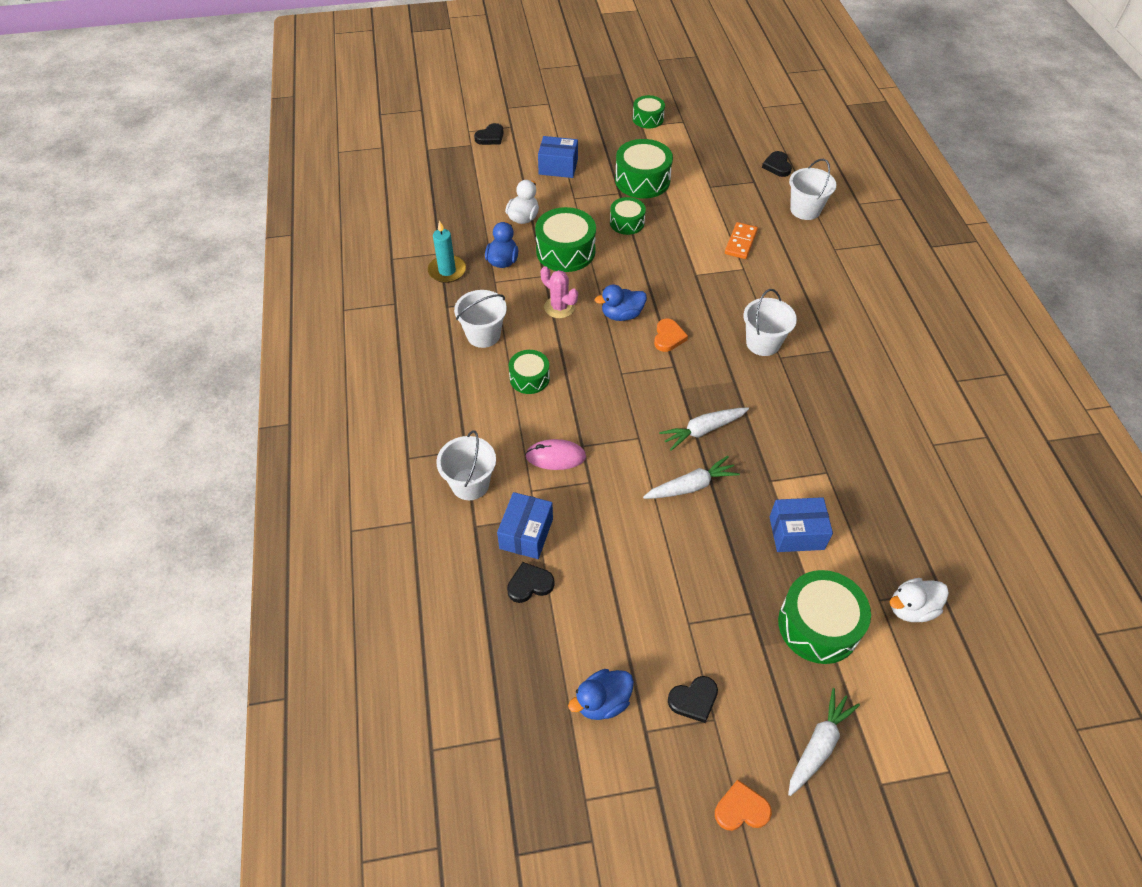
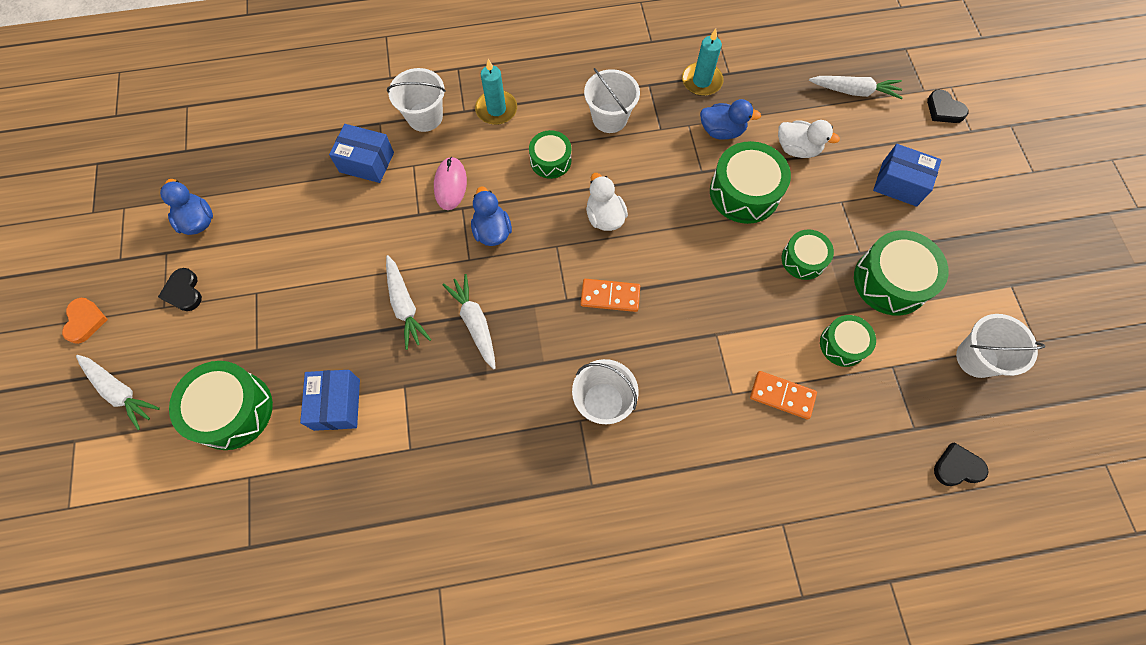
camera: 90 degrees right, 15 degrees up
(466, 422) = (496, 109): none -> turquoise candle
(468, 181) = (854, 91): none -> white carrot
(530, 584) = (315, 166): black heart -> none
(558, 167) = (899, 183): blue box -> blue box turned 75 degrees counterclockwise
(559, 307) = (652, 186): pink cactus -> none
(621, 315) = (643, 249): blue duck -> blue duck (492, 231)
(648, 119) = (1030, 294): green drum -> green drum (842, 344)
(668, 337) = (610, 296): orange heart -> orange domino
(805, 210) = (862, 494): white bucket -> white bucket (976, 358)
(911, 608) = (233, 509): white duck -> white duck (604, 217)

